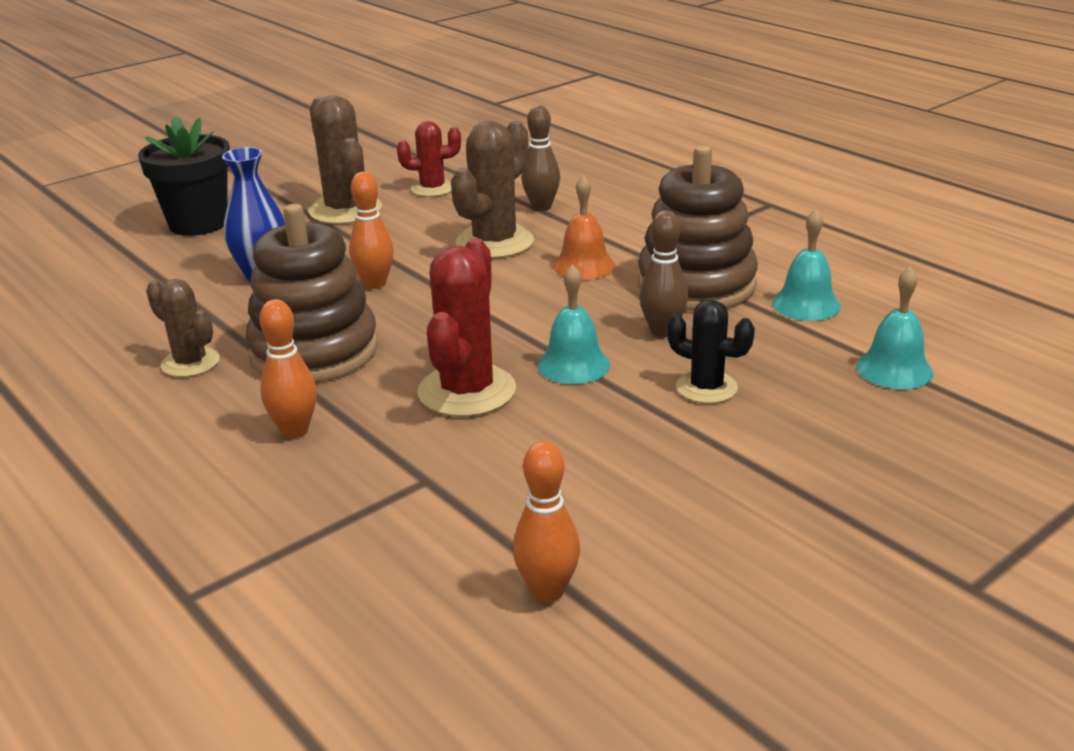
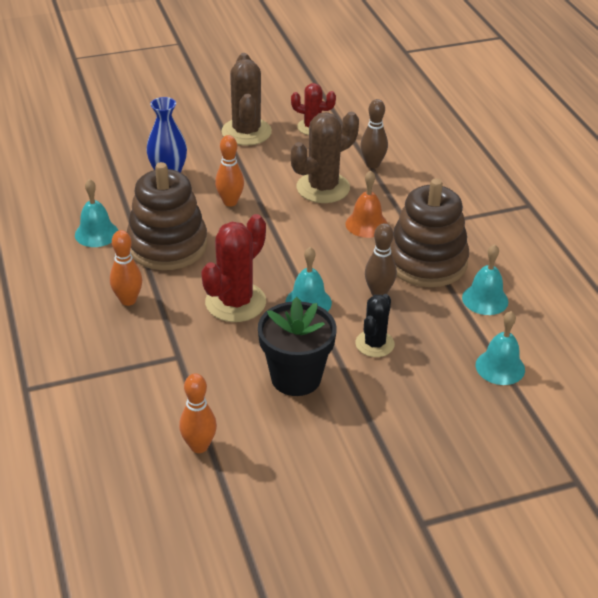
camera: 20 degrees right, 10 degrees up
(190, 363) = (96, 233): brown cactus -> turquoise bell
(198, 223) = (152, 119): black flower pot -> black flower pot (296, 377)
(706, 388) = (374, 344): black cactus -> black cactus turned 60 degrees clockwise

